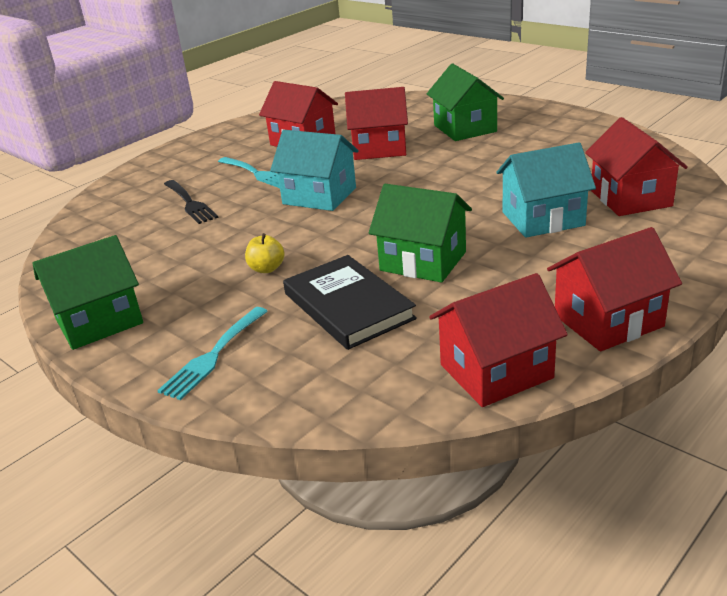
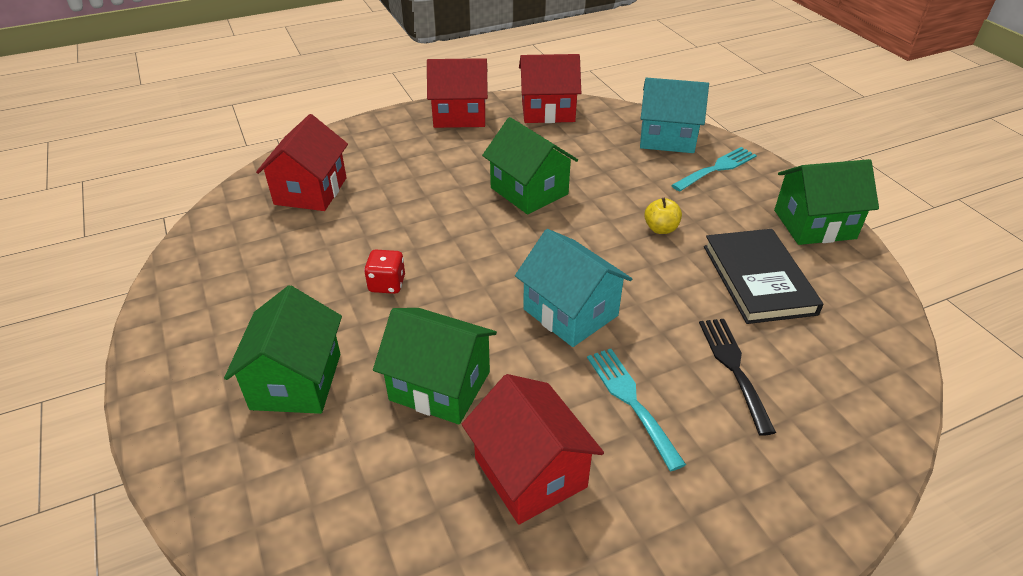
camera: 160 degrees left, 10 degrees up
(348, 306) = (608, 173): black book -> black book (758, 279)
(379, 148) = (440, 386): red house -> green house
(470, 171) = (387, 284): none -> red dice
(543, 219) = (400, 197): turquoise house -> turquoise house (667, 138)

